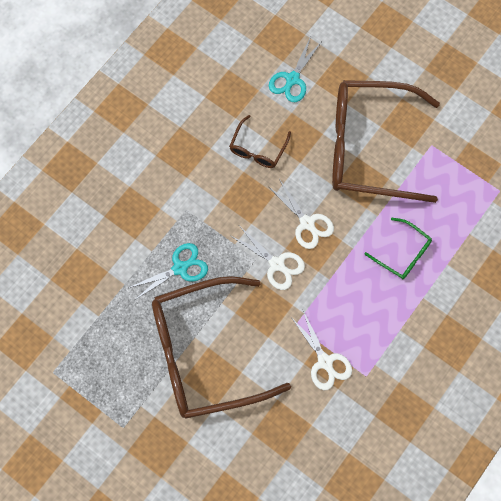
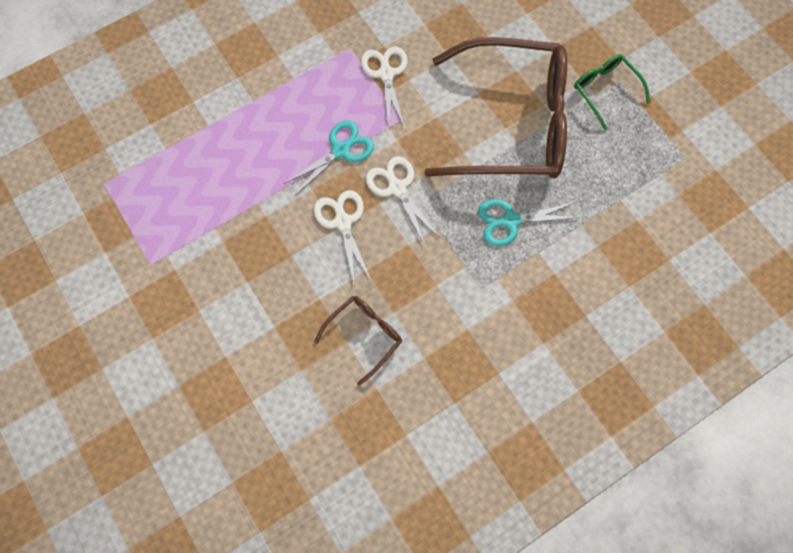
camera: 160 degrees left, 0 degrees up
(292, 79) = (279, 418): turquoise scissors -> turquoise scissors (341, 150)
(369, 147) = (226, 288): brown glasses -> none
(403, 253) = (250, 152): green glasses -> green glasses (605, 91)

